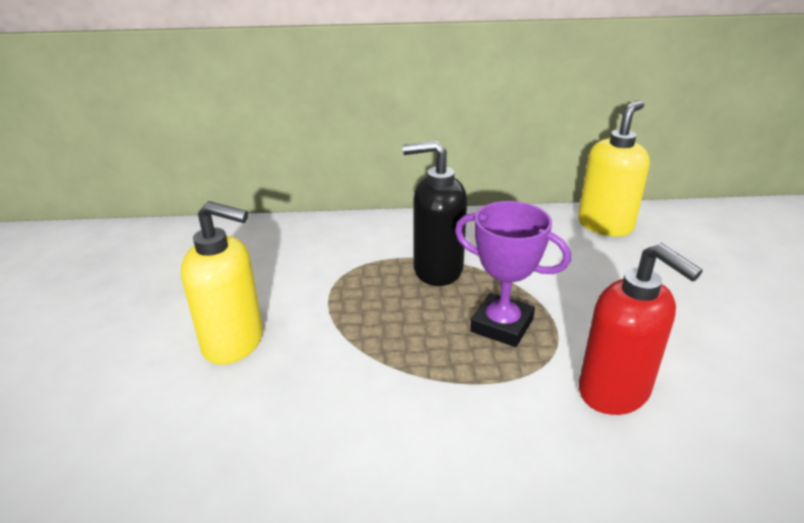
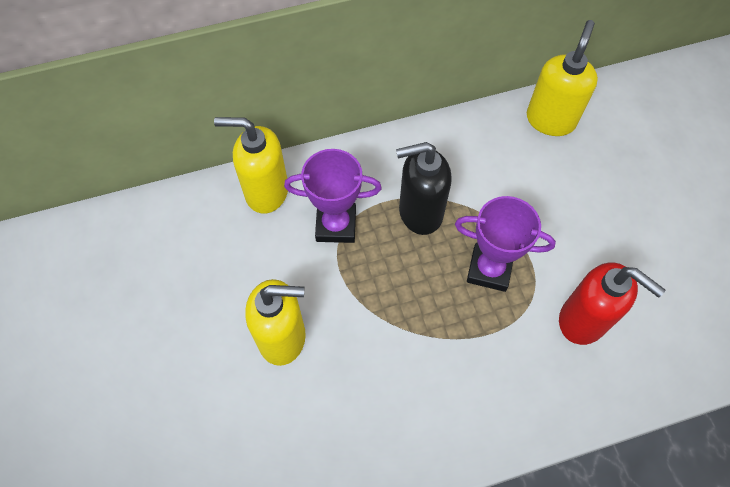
camera: 15 degrees left, 30 degrees up
(285, 234) = (266, 192): none -> yellow soap dispenser
(342, 266) = (336, 225): none -> purple trophy

